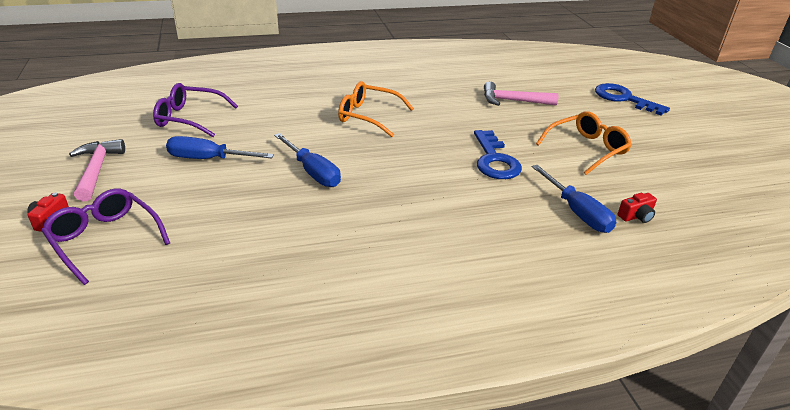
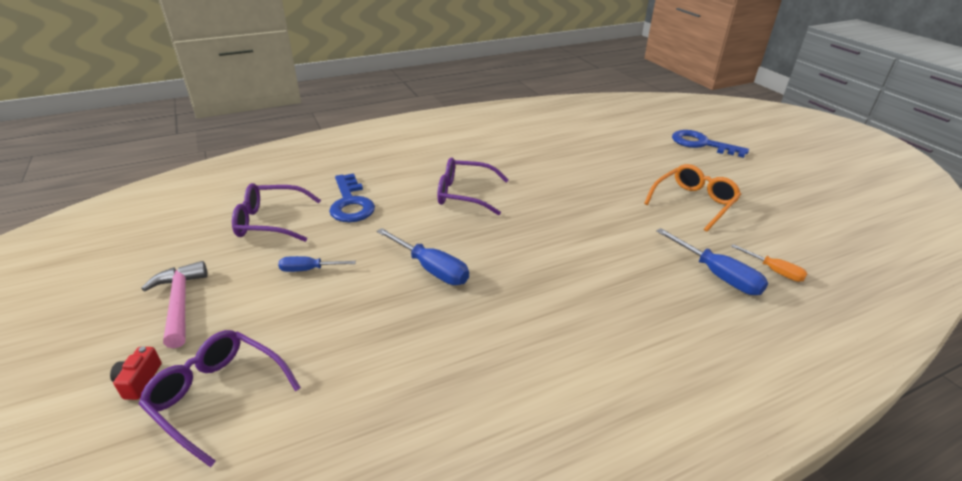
camera: 10 degrees left, 0 degrees up
(208, 159) = (308, 269): blue screwdriver -> blue screwdriver, size x0.61
(368, 116) = (465, 194): orange glasses -> purple glasses
(494, 160) = (612, 227): blue key -> blue key (350, 203)
(513, 101) = (601, 159): pink hammer -> none
(636, 216) = (774, 271): red camera -> orange screwdriver

